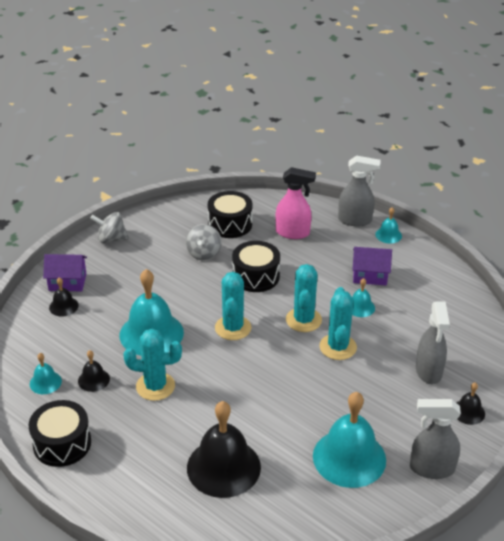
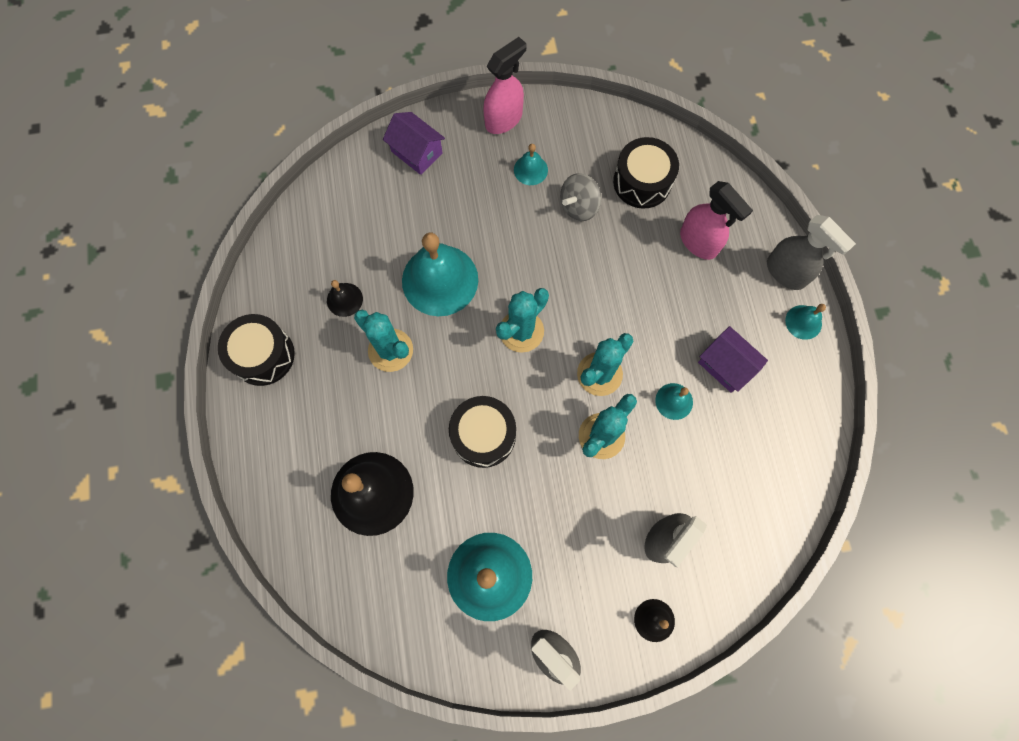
camera: 40 degrees right, 35 degrees up
(45, 382) = (302, 270): turquoise bell -> turquoise bell (530, 170)
(63, 306) = (389, 183): black bell -> none
(111, 239) = (504, 119): grey spinning top -> pink spray bottle
(256, 276) = (604, 278): black drum -> black drum (483, 435)

